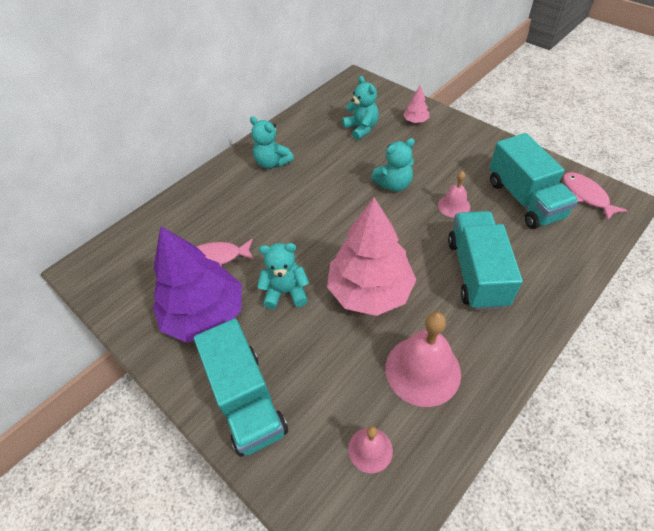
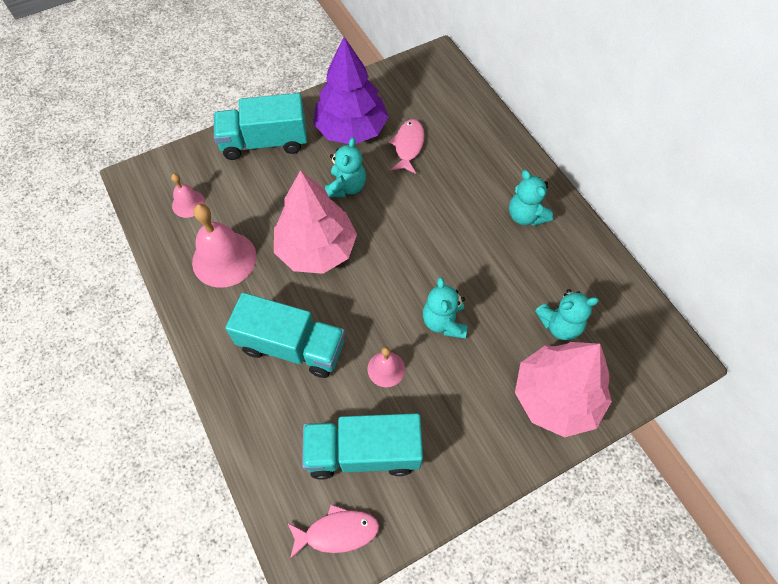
camera: 105 degrees right, 10 degrees up
(272, 163) = (526, 216): turquoise teddy bear -> turquoise teddy bear turned 90 degrees counterclockwise
(415, 121) = (556, 397): pink tree -> pink tree, size x2.46

